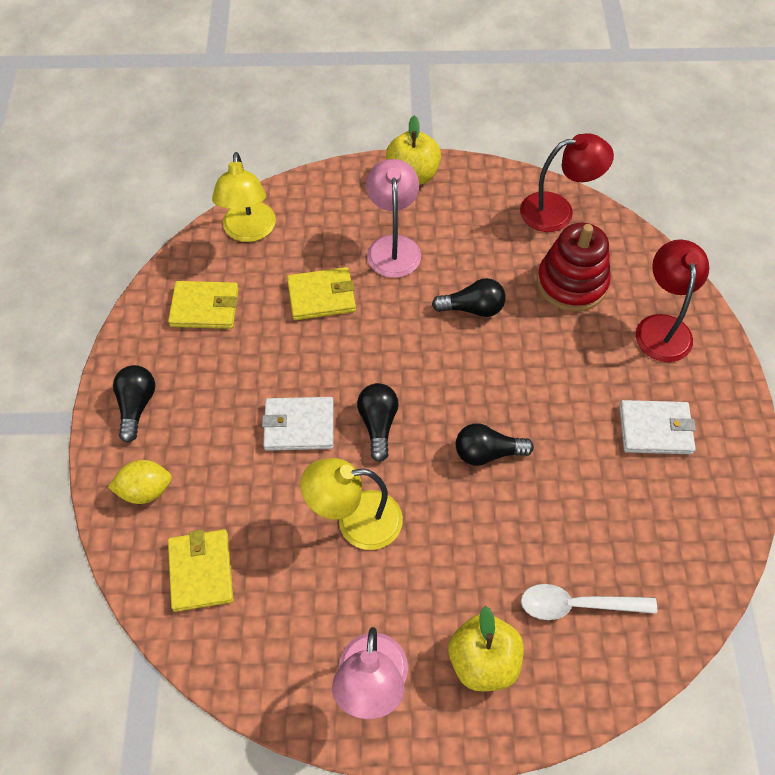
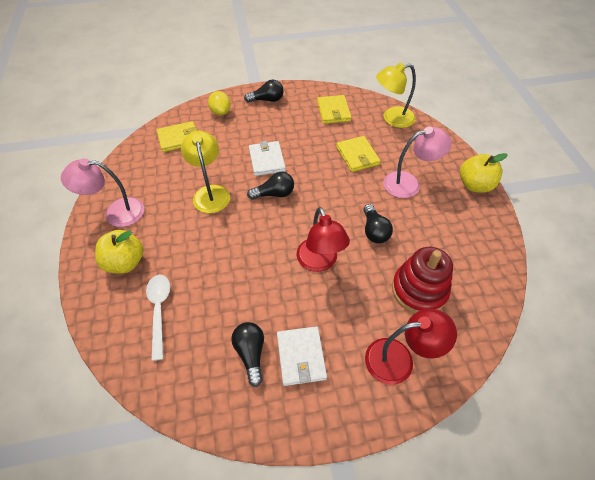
camera: 80 degrees right, 5 degrees down
(487, 453) = (263, 250): black light bulb -> black light bulb (251, 353)
(558, 211) = (486, 275): red lamp -> red lamp (319, 262)

